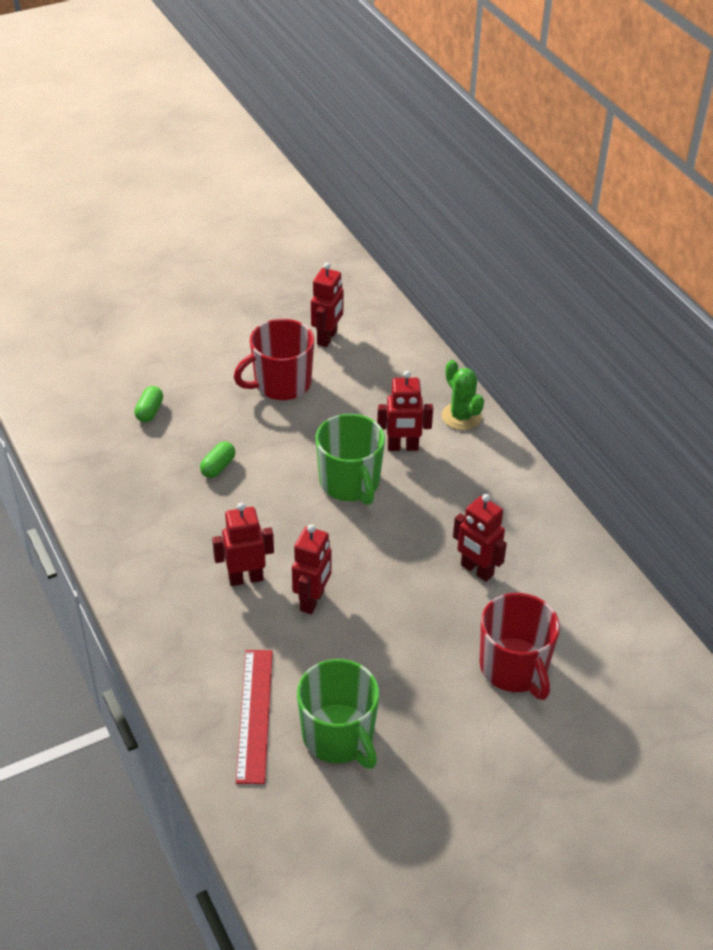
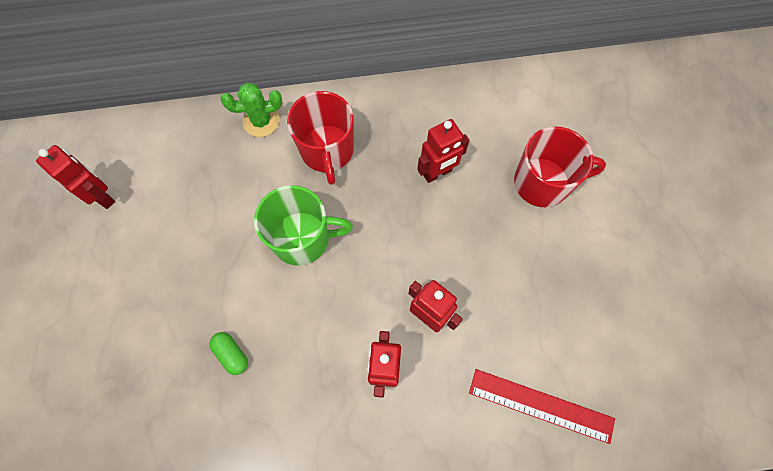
camera: 70 degrees left, 25 degrees up
(149, 411) = (119, 405): green capsule -> none
(281, 384) = (145, 259): red mug -> red mug (327, 151)
(339, 736) = (579, 339): green mug -> none
(403, 447) = (277, 180): red robot -> none

